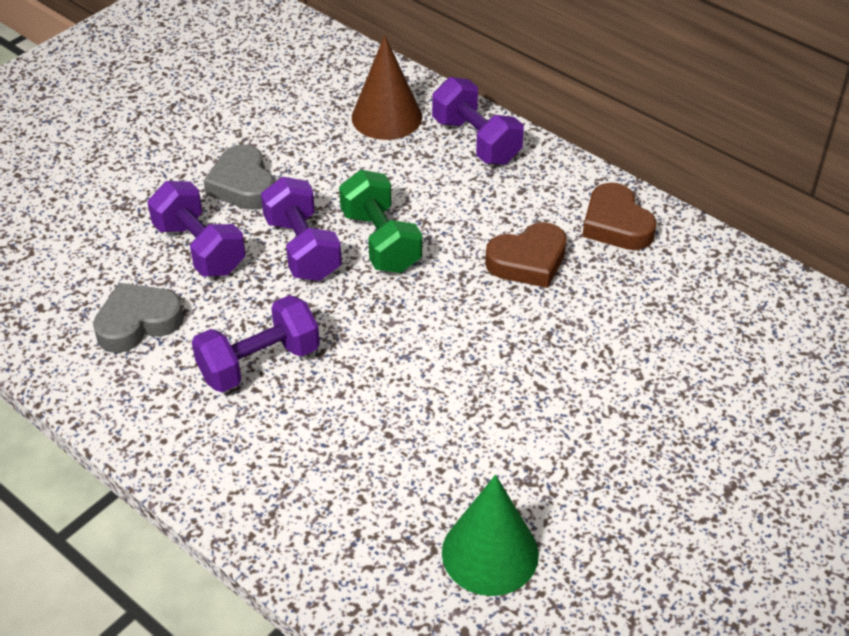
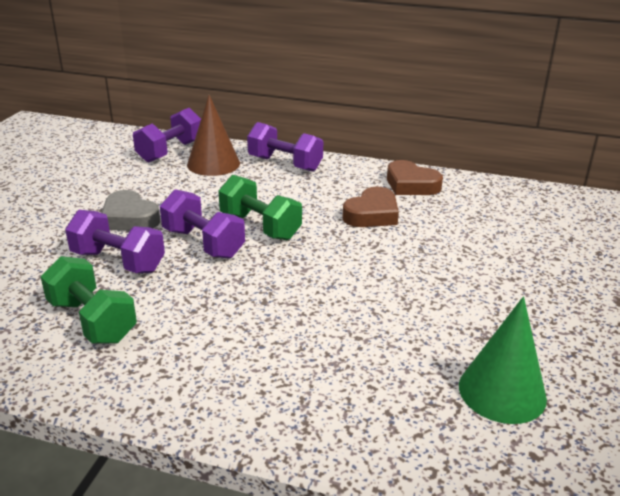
camera: 25 degrees left, 15 degrees down
(138, 323) = (92, 321): grey heart -> green dumbbell
(259, 363) = (218, 320): purple dumbbell -> purple dumbbell (170, 151)

